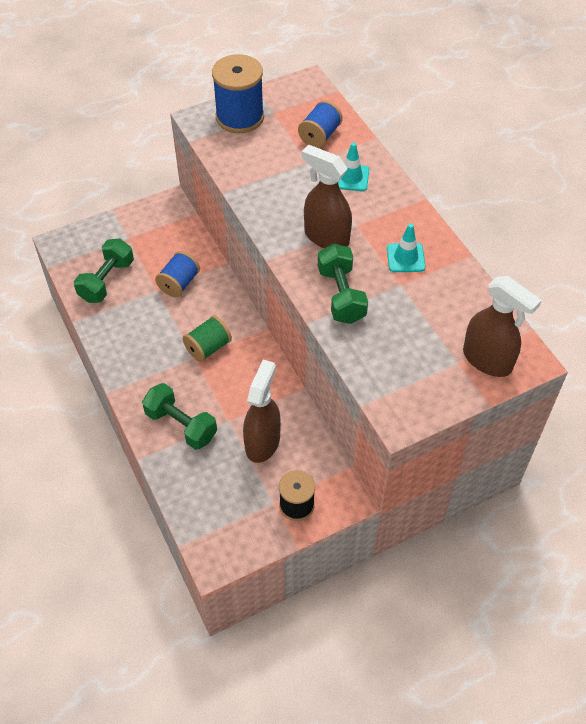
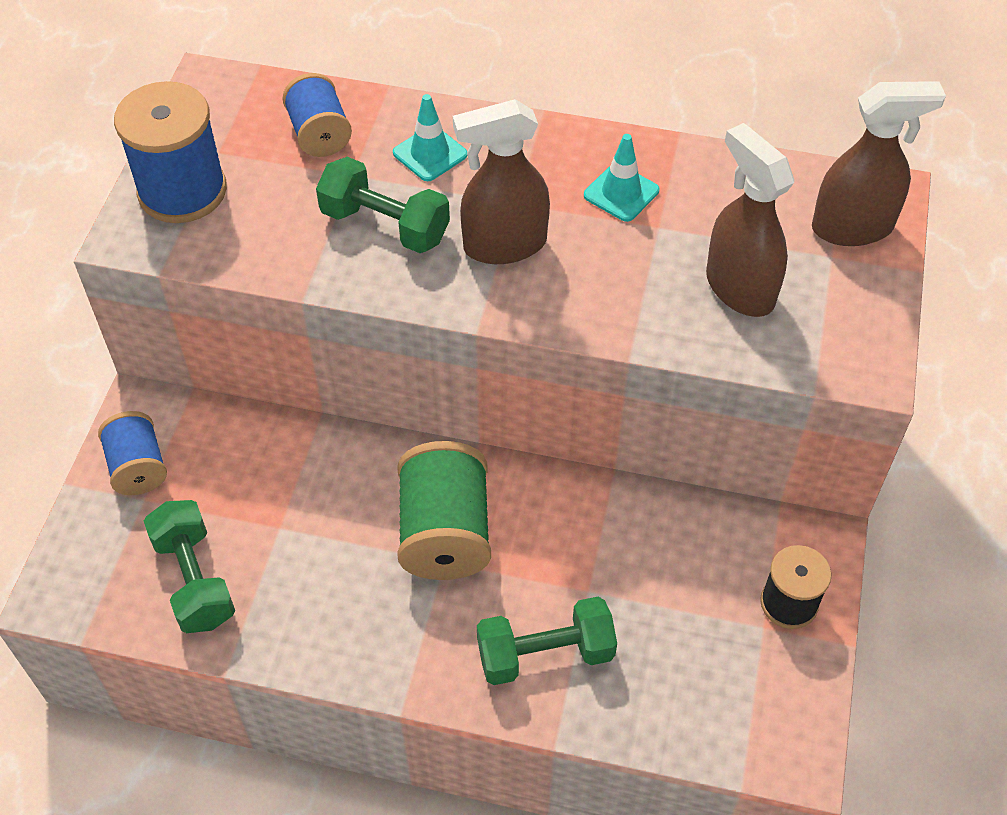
camera: 50 degrees left, 0 degrees up
(179, 283) = (297, 492): blue spool -> blue spool (138, 467)
(208, 348) = (445, 533): green spool -> green spool, size x1.60
(262, 442) = (659, 574): brown spray bottle -> brown spray bottle (739, 288)
(341, 295) = (618, 295): green dumbbell -> green dumbbell (385, 225)

